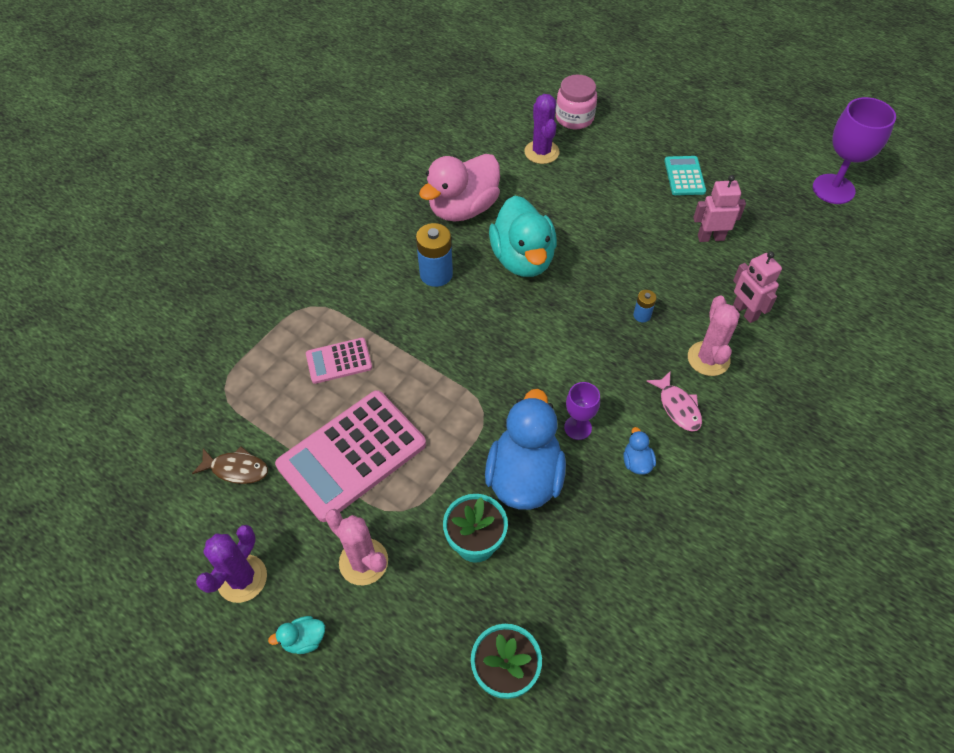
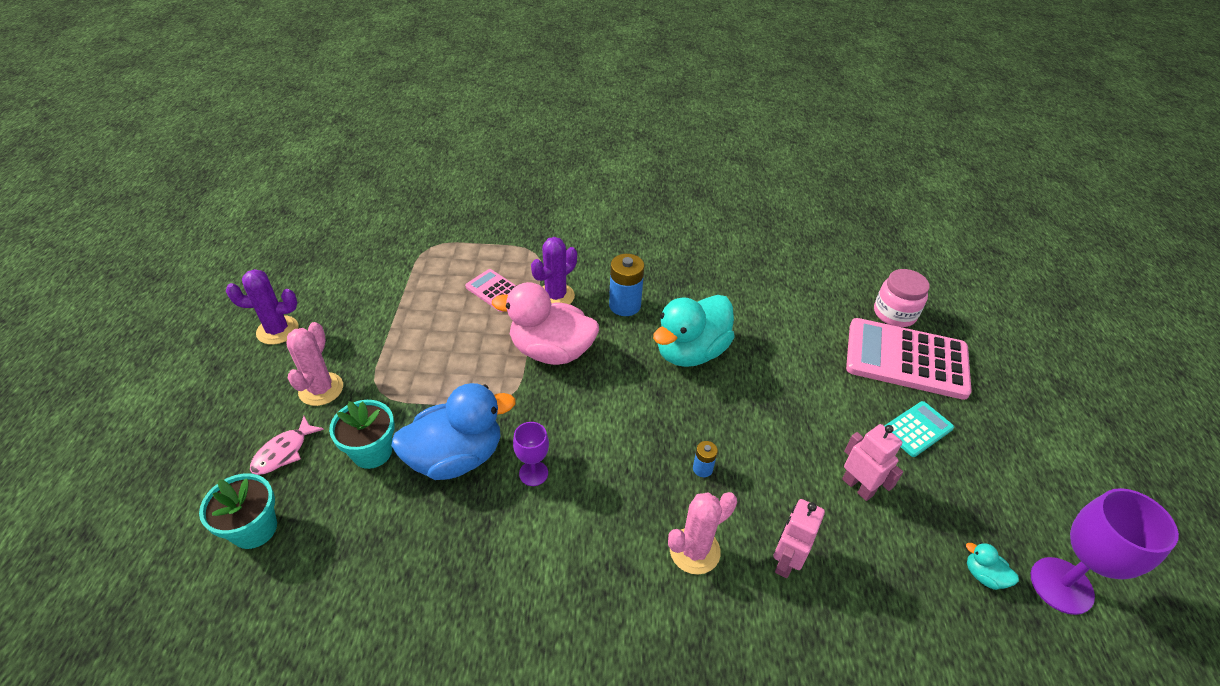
camera: 55 degrees right, 10 degrees down
(236, 469) = (366, 285): brown fish -> none
(304, 639) = (240, 386): turquoise duck -> turquoise duck (983, 575)
(352, 455) = (413, 338): pink calculator -> pink calculator (906, 359)
(463, 208) = (709, 290): pink duck -> pink duck (551, 351)
(541, 152) = (827, 310): purple cactus -> purple cactus (555, 296)
(636, 462) = (524, 538): blue duck -> none
(678, 407) = (613, 547): pink fish -> pink fish (283, 452)

